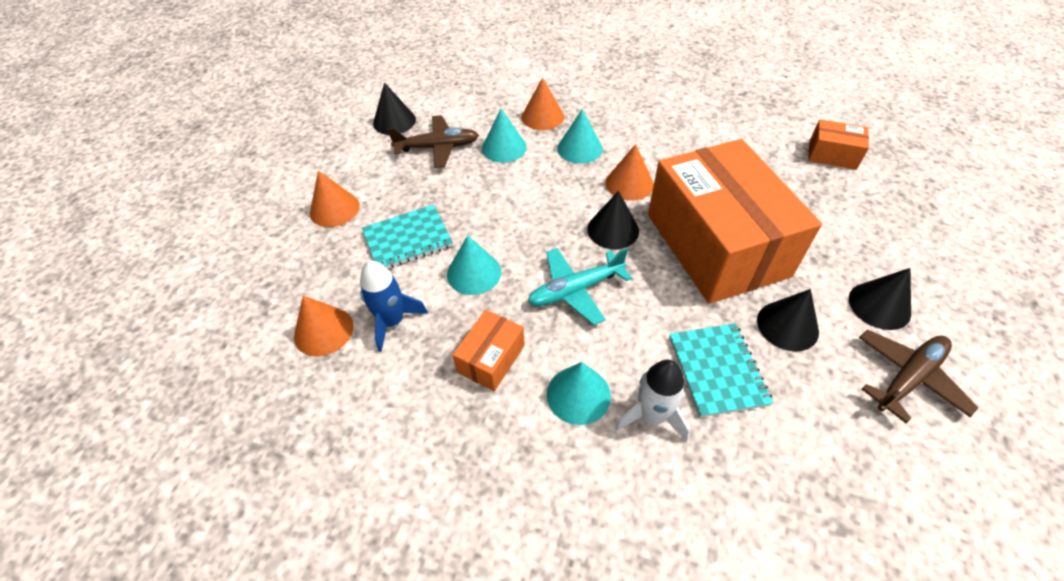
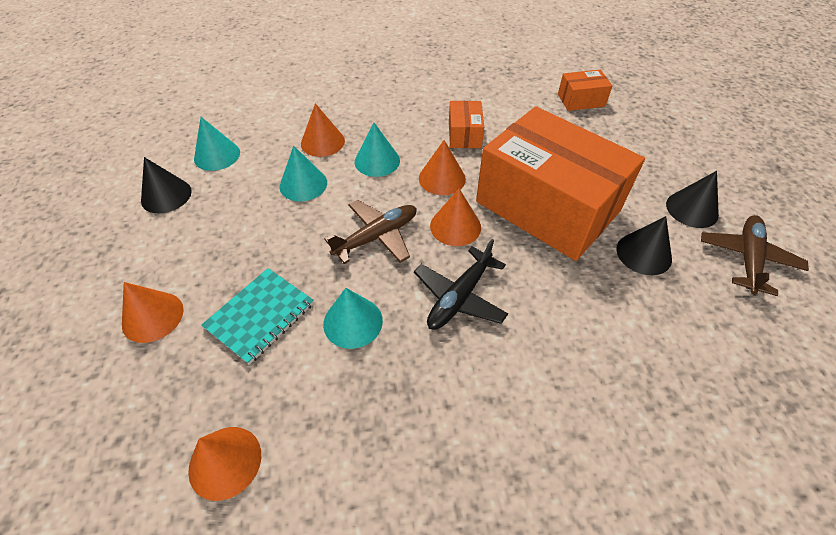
camera: 30 degrees left, 0 degrees up
(393, 321) = (299, 412): blue rocket -> none
(438, 147) = (233, 207): brown plane -> brown plane (377, 237)
(491, 359) = (426, 402): orange box -> orange box (464, 134)
(575, 290) = (459, 297): turquoise plane -> black plane
(578, 394) = (527, 397): turquoise cone -> turquoise cone (217, 155)
(613, 230) = (455, 226): black cone -> orange cone
(652, 416) = (599, 384): white rocket -> none
(717, 370) = (620, 317): turquoise notebook -> none

